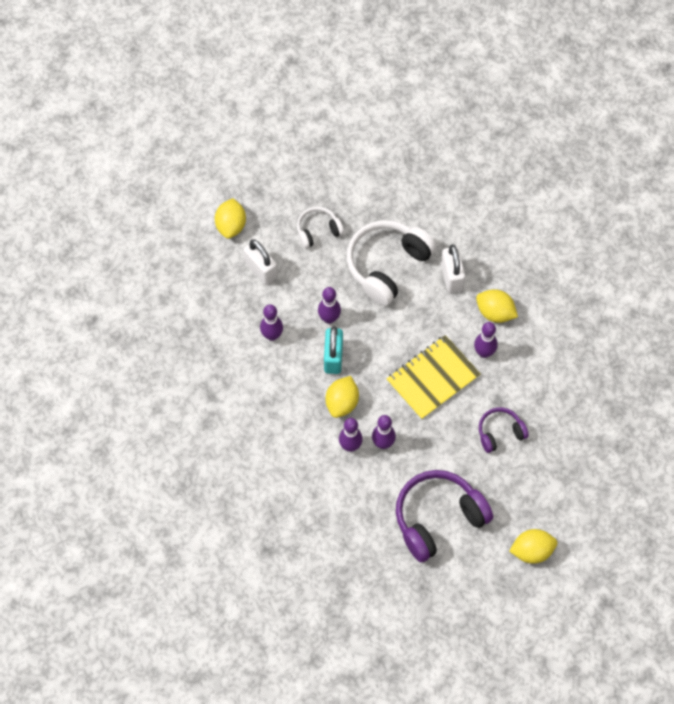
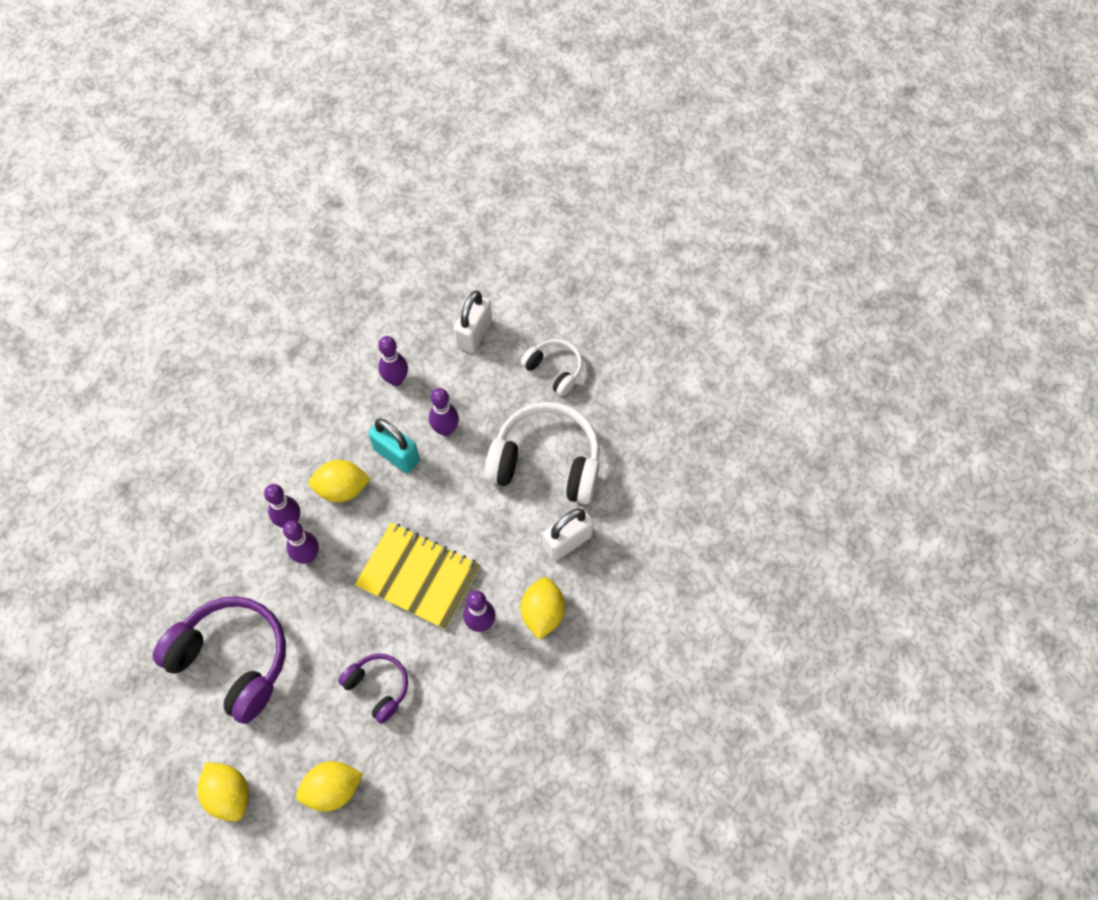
camera: 65 degrees right, 0 degrees up
(231, 226) = (515, 281): yellow lemon -> yellow lemon (332, 789)
(333, 357) = (396, 455): turquoise padlock -> turquoise padlock turned 60 degrees clockwise

